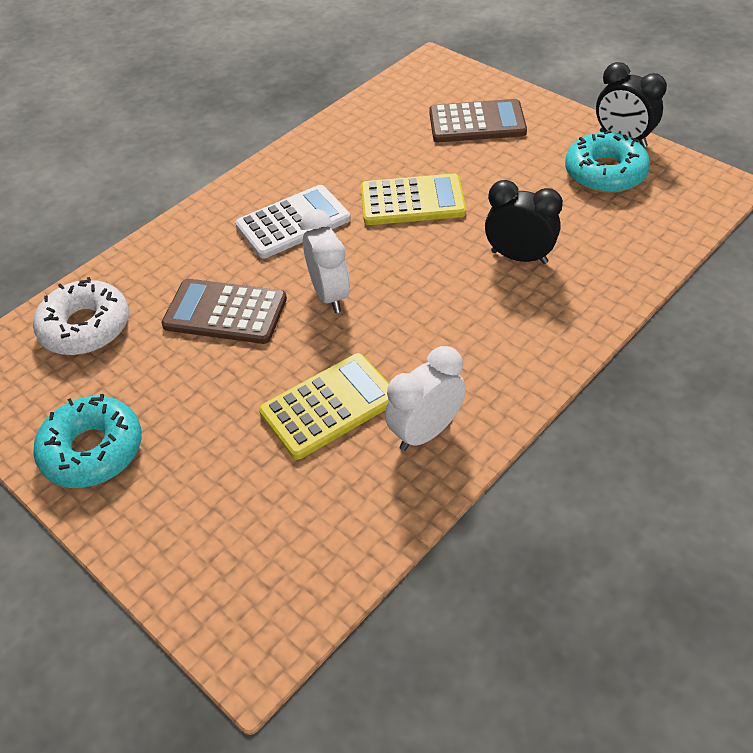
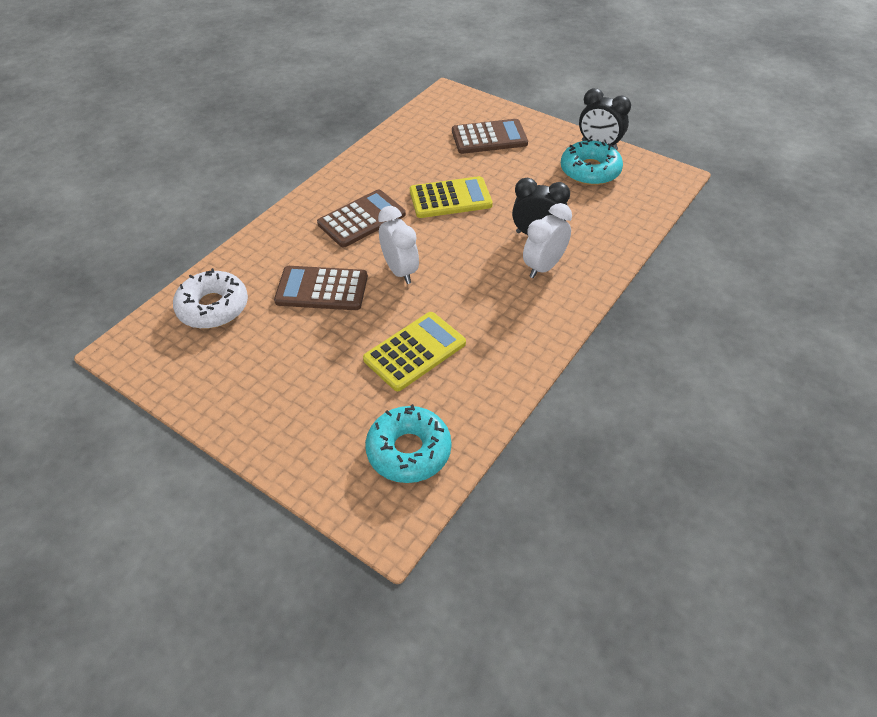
camera: 10 degrees left, 0 degrees up
(93, 450) = (239, 397): turquoise donut -> turquoise donut (409, 451)
(293, 222) = (361, 219): white calculator -> brown calculator
(426, 432) = (489, 364): white clock -> white clock (543, 267)

